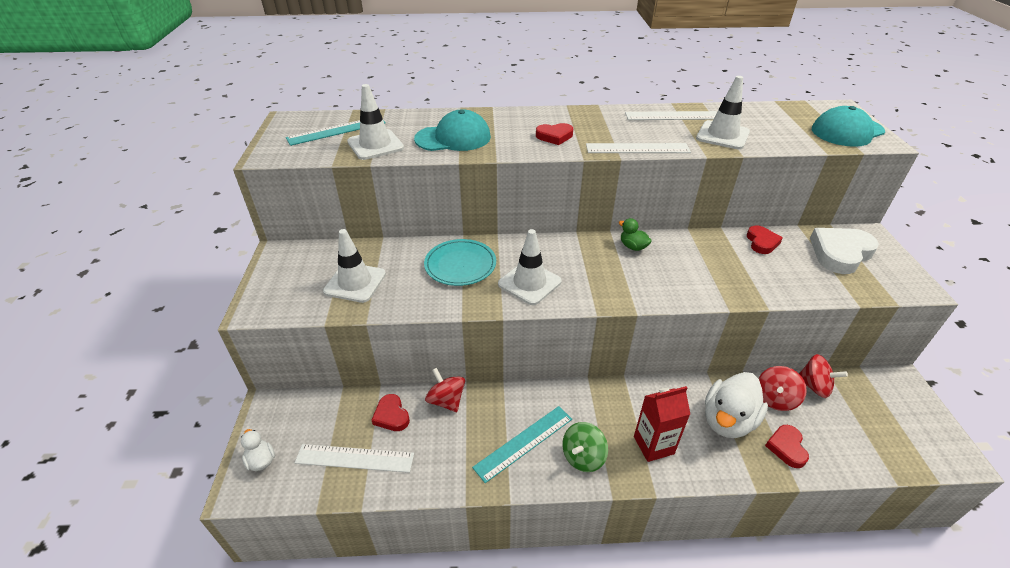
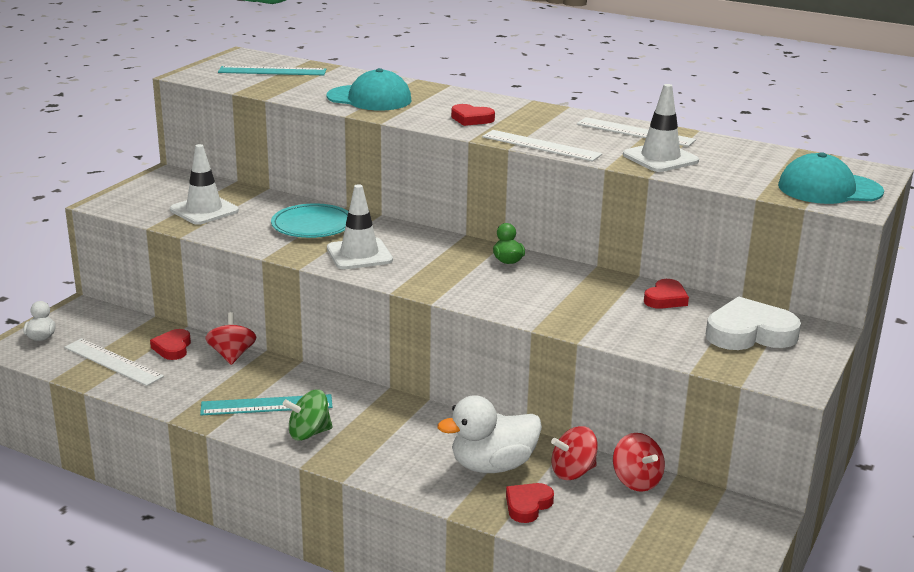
camera: 30 degrees right, 15 degrees down
(375, 145) = (290, 88): white traffic cone -> none
(653, 445) = (388, 452): red carton -> none

